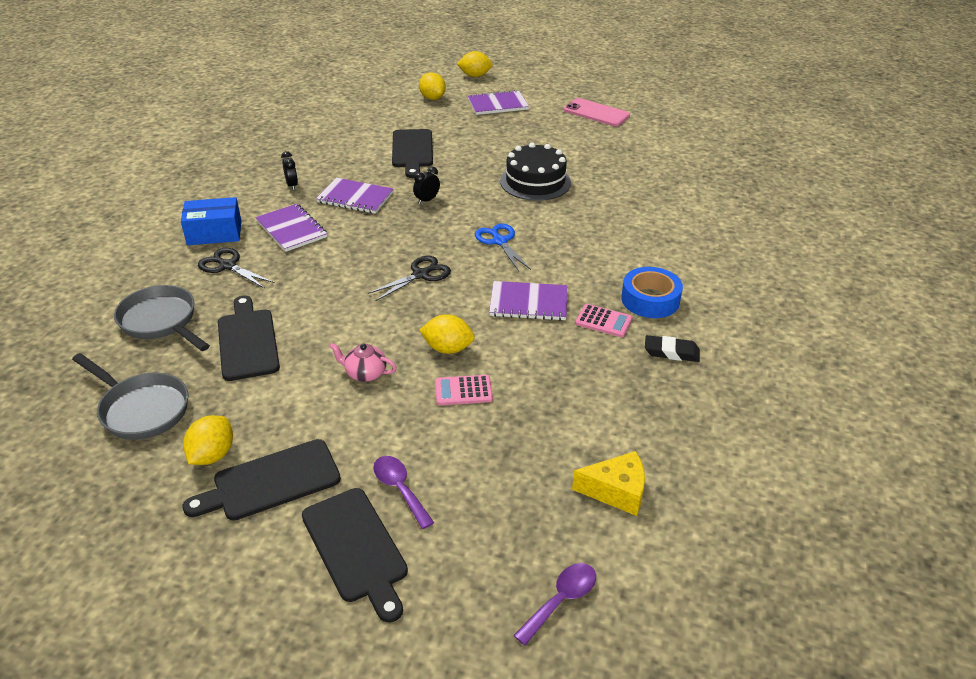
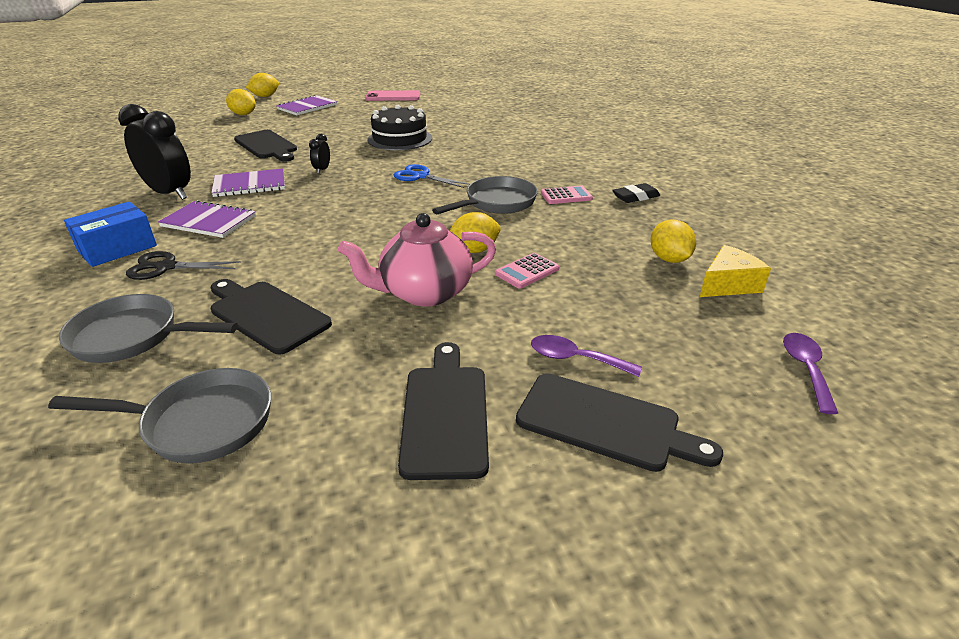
camera: 35 degrees left, 5 degrees down
(212, 455) = (348, 423): yellow lemon -> yellow lemon (669, 259)
(270, 481) = (445, 413): black cutting board -> black cutting board turned 150 degrees clockwise
(292, 185) = (169, 193): black clock -> black clock, size x2.28
(365, 373) = (424, 293): pink teapot -> pink teapot, size x1.97
(420, 275) = (382, 214): black scissors -> none
(528, 303) = (496, 203): purple notebook -> grey pan
(650, 300) = (578, 175): blue tape -> none

